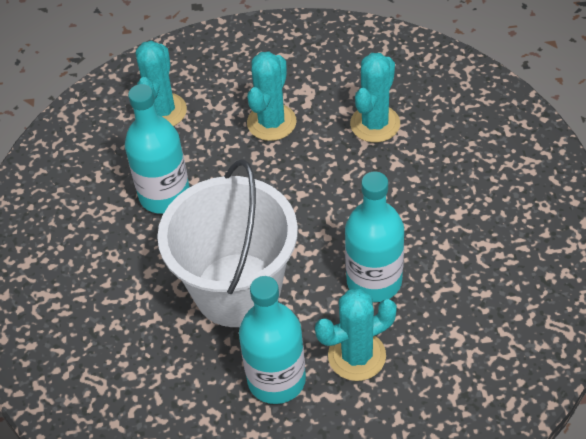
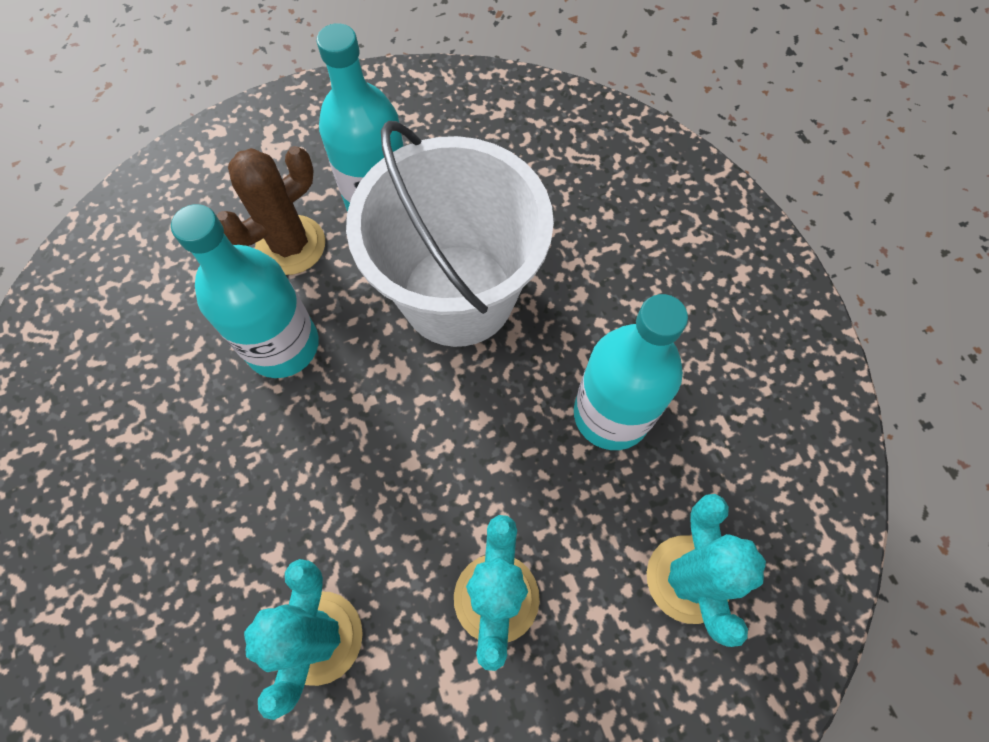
camera: 160 degrees right, 15 degrees up
(357, 356) = (291, 245): turquoise cactus -> brown cactus

